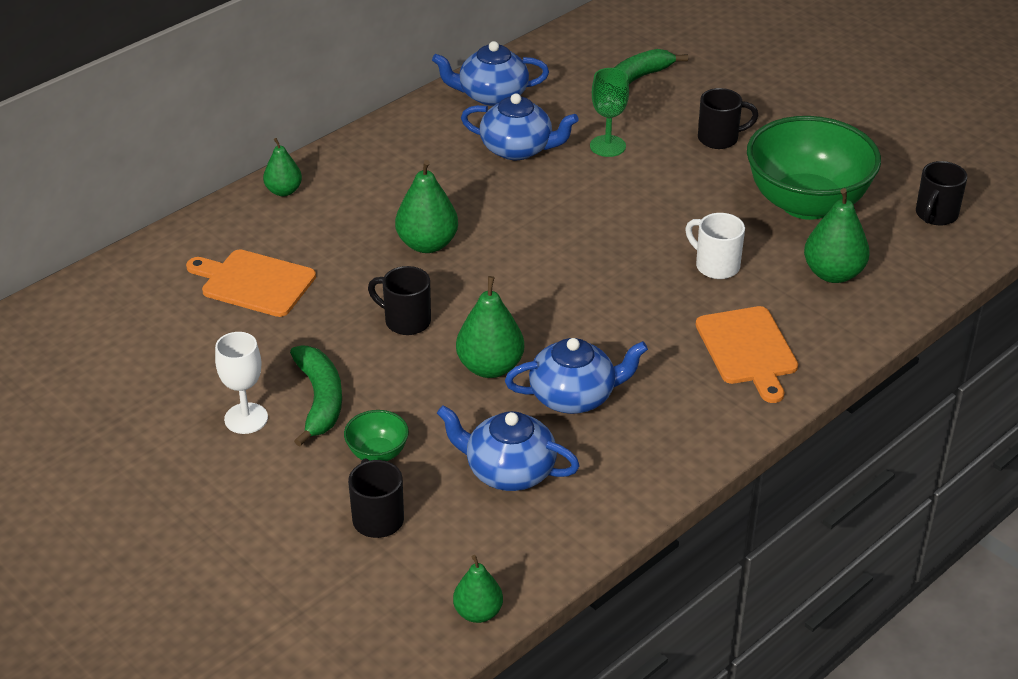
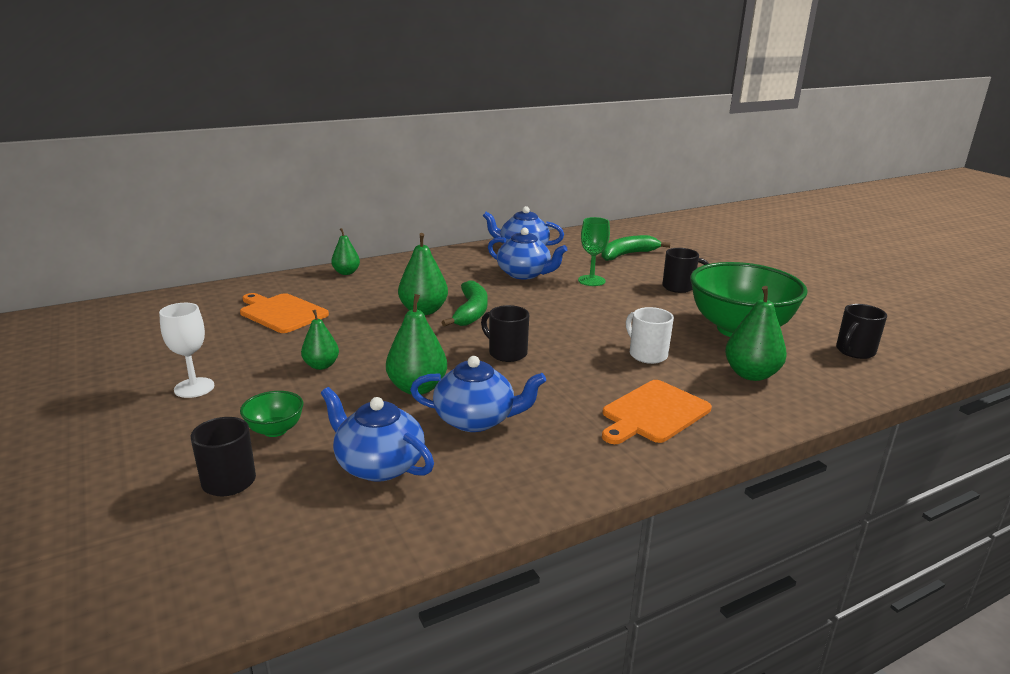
camera: 15 degrees right, 15 degrees down
(320, 400) = (262, 386): green banana -> green banana (471, 312)
(406, 321) = (372, 349): black mug -> black mug (506, 353)
(478, 612) = (251, 589): green pear -> green pear (321, 365)
(748, 349) = (653, 413): orange cutting board -> orange cutting board turned 45 degrees clockwise

